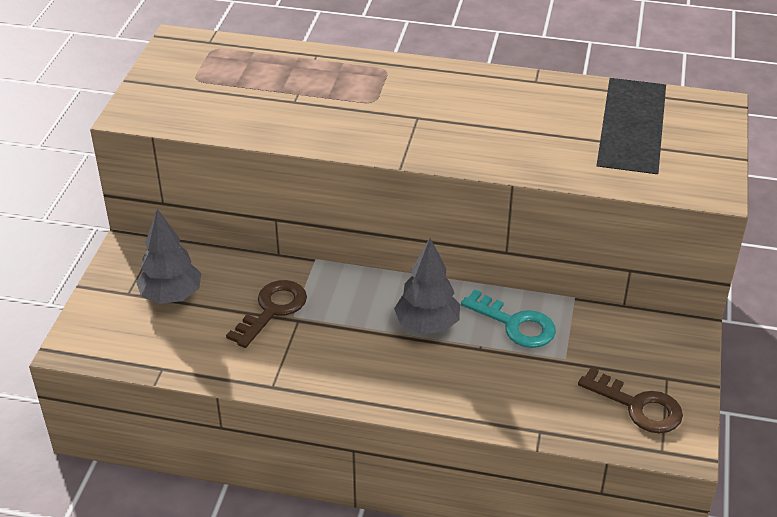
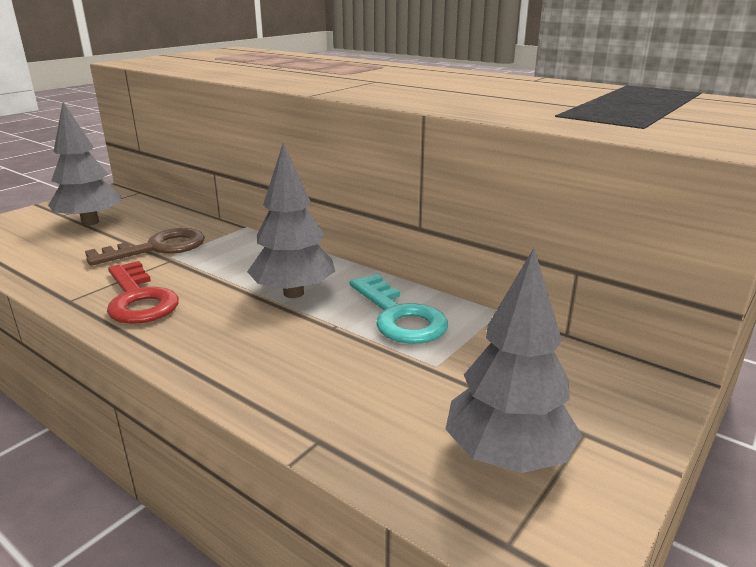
camera: 25 degrees right, 15 degrees down
(324, 368) = (139, 299): none -> red key
(638, 406) = (507, 457): brown key -> grey tree

